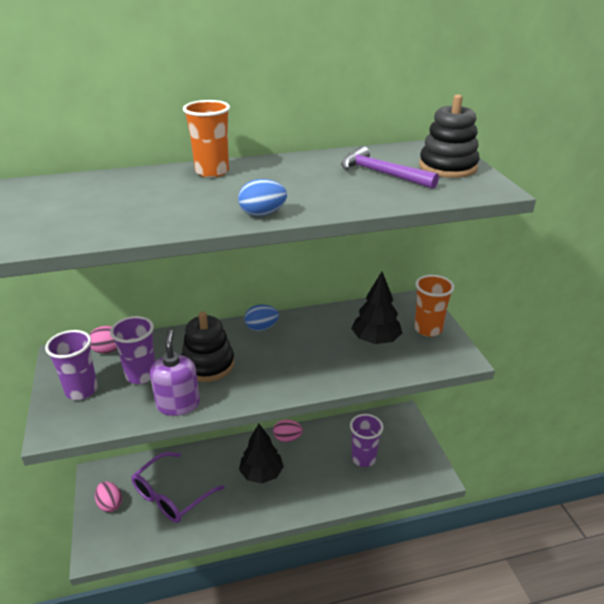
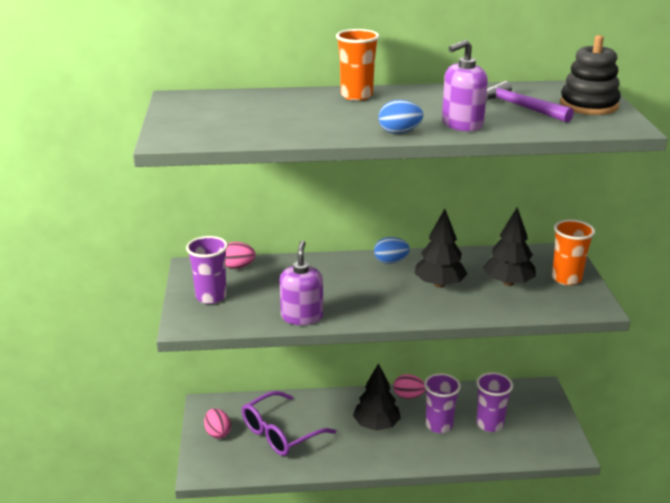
camera: 10 degrees right, 5 degrees down
(141, 375) = (268, 290): purple cup -> purple cup (439, 425)
(208, 365) = (333, 288): black stacking toy -> none
(311, 349) = (439, 284): none -> black tree
(327, 199) = (462, 124): none -> purple soap dispenser

